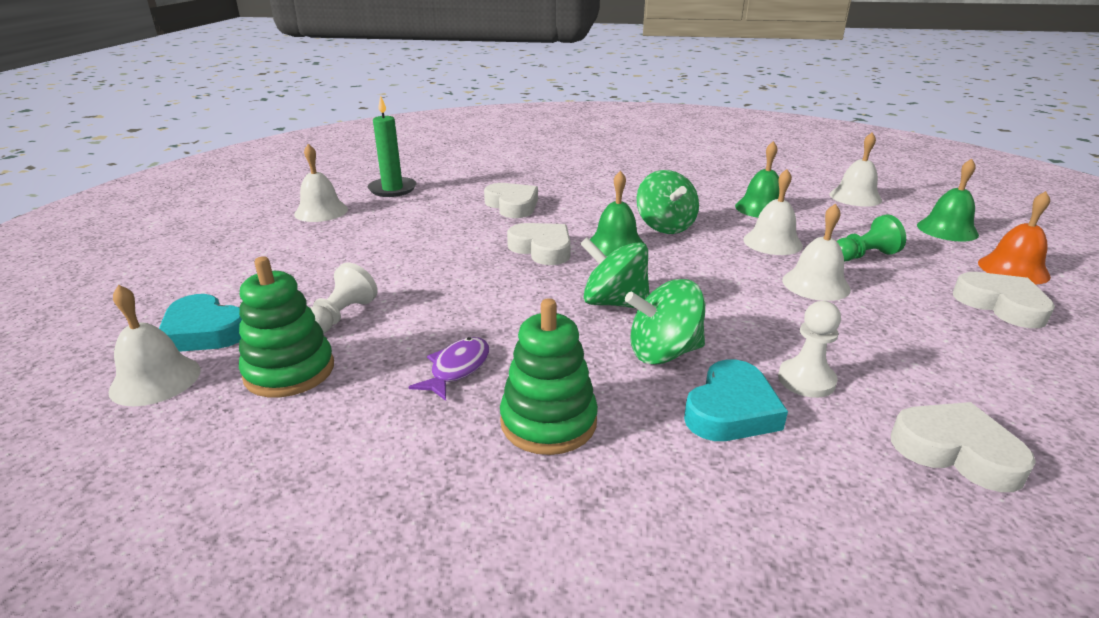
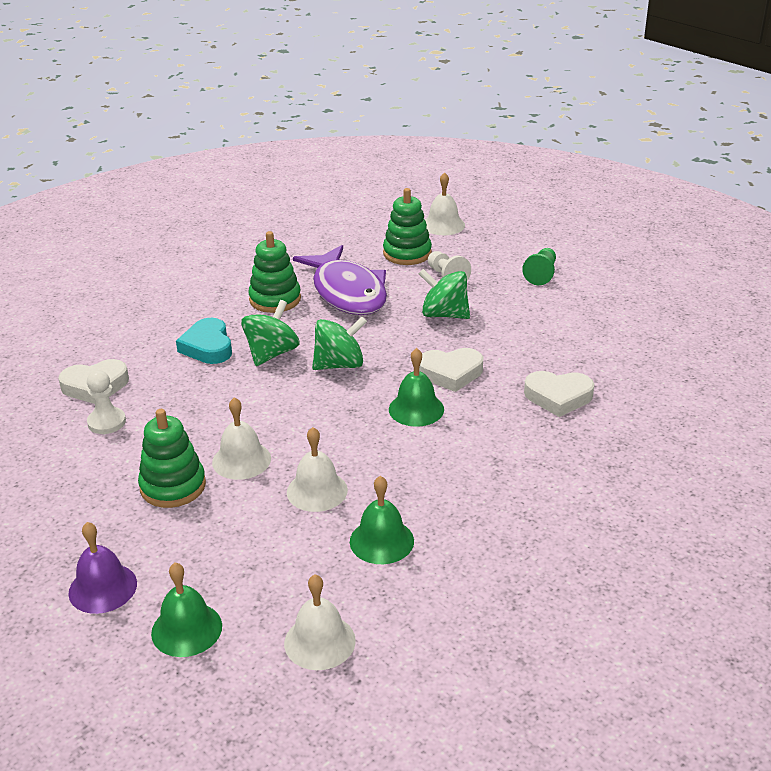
camera: 130 degrees right, 5 degrees up
(204, 331) = (479, 240): turquoise heart -> none
(321, 211) = (642, 307): white bell -> none
(392, 189) = (670, 352): green candle -> none
(457, 369) = (347, 292): purple fish -> purple fish, size x2.29
(665, 226) = (417, 453): green spinning top -> green spinning top (444, 314)
(806, 380) = (187, 382): white pawn -> white pawn (106, 422)
(864, 256) = (233, 522): green pawn -> green pawn (541, 274)
(904, 297) = (173, 486): none -> green stacking toy
(1001, 305) = (101, 523): white heart -> none
(1013, 269) = (103, 588): orange bell -> purple bell

